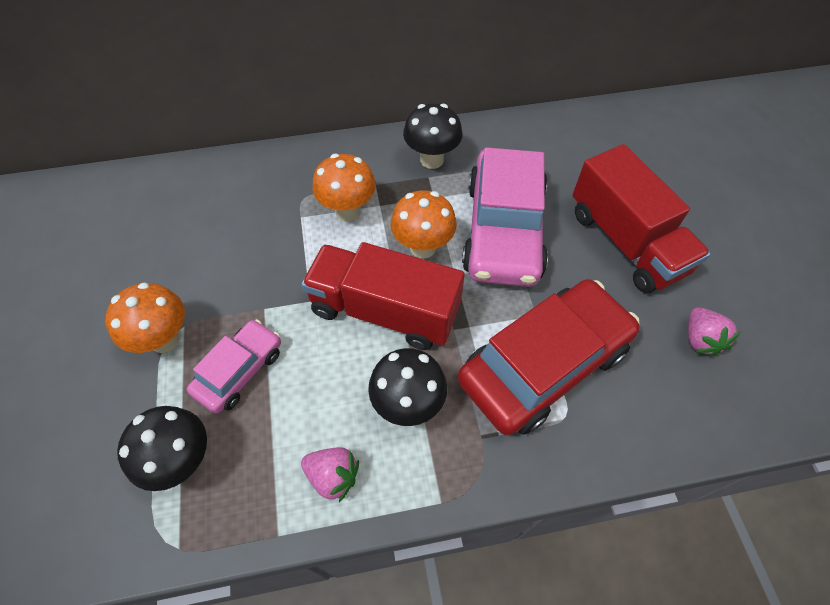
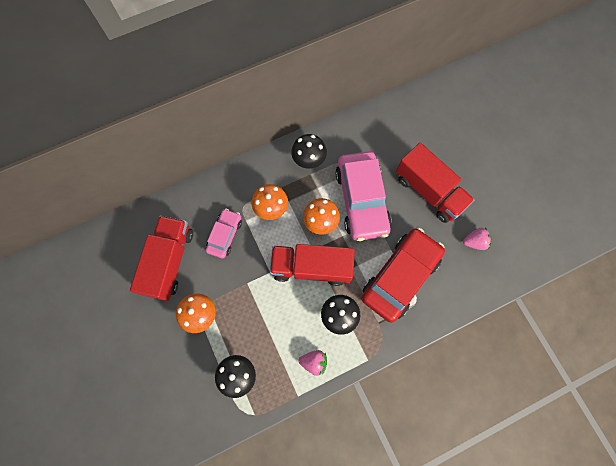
camera: 15 degrees left, 15 degrees up
(153, 247) = (169, 261): none -> red truck
(239, 371) = (248, 321): pink car -> pink car (225, 235)
(700, 339) = (474, 242): pink strawberry -> pink strawberry turned 75 degrees counterclockwise

